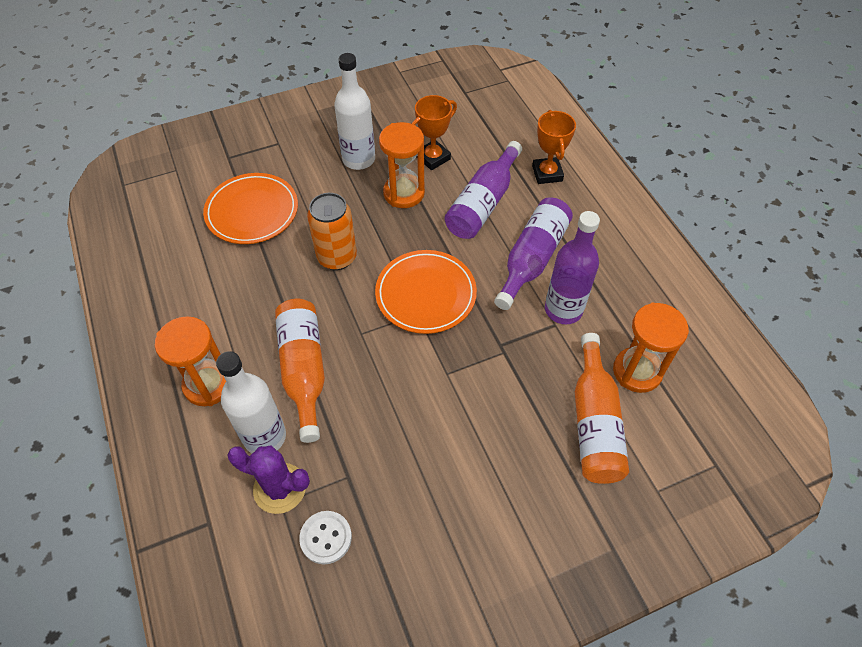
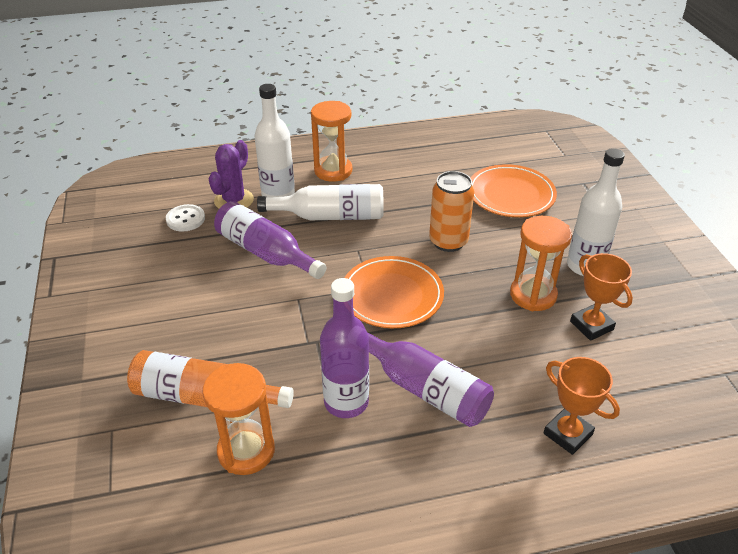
camera: 100 degrees right, 15 degrees down
(304, 370) = (330, 216): orange bottle -> white bottle
(483, 203) = (515, 359): purple bottle -> purple bottle (265, 252)
(547, 173) = (567, 434): orange trophy -> orange trophy turned 45 degrees clockwise

